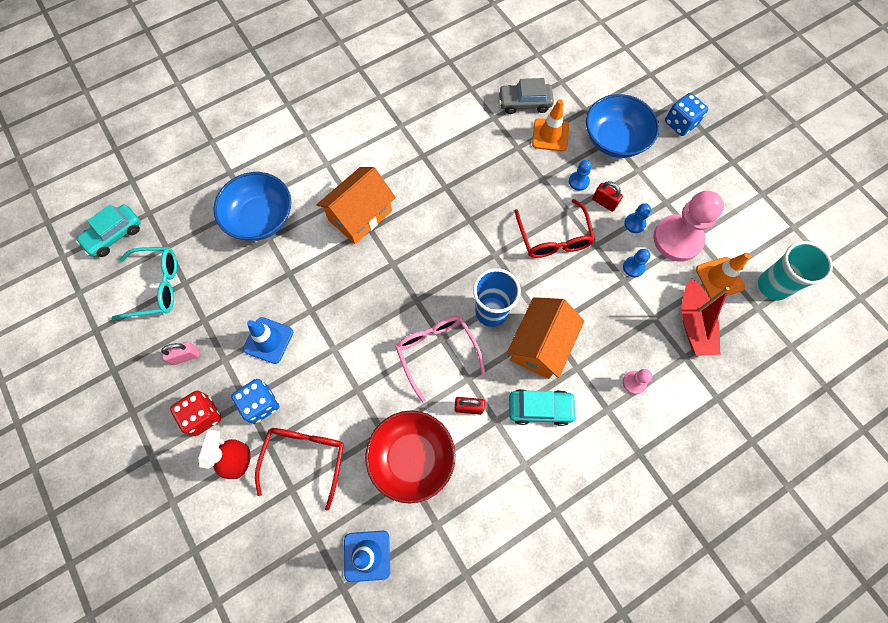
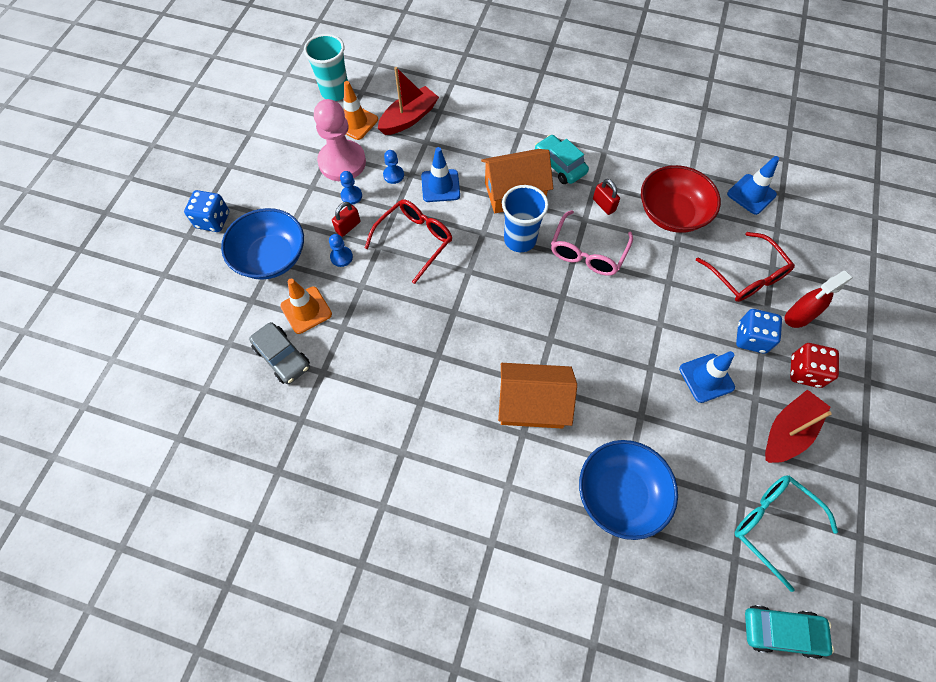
camera: 130 degrees left, 5 degrees down
(185, 356) = (787, 431): pink padlock -> red boat
(305, 458) = (746, 276): red glasses -> red glasses turned 90 degrees counterclockwise
(594, 294) = (440, 186): none -> blue traffic cone
(604, 202) = (348, 227): red padlock -> red padlock turned 45 degrees clockwise
(634, 382) = (487, 127): pink pawn -> none

